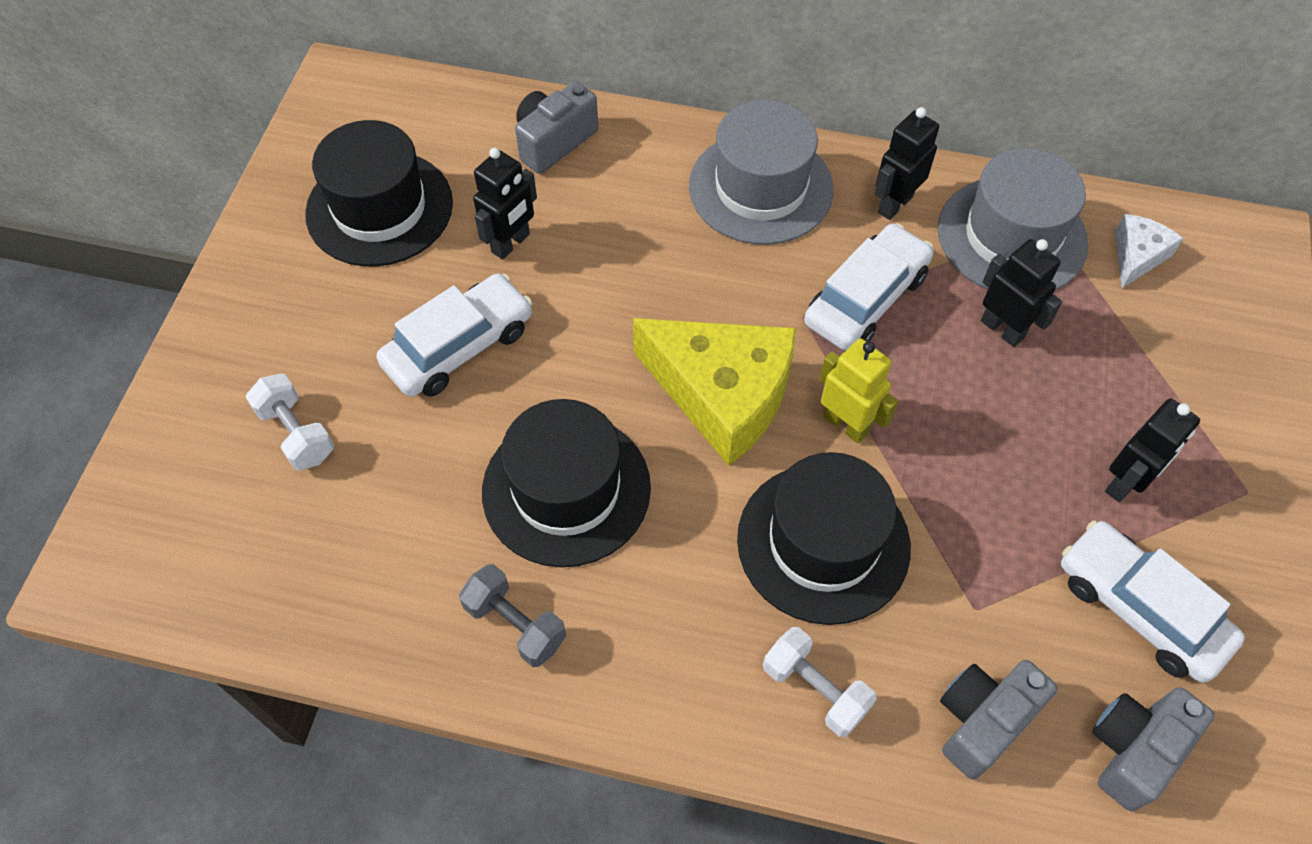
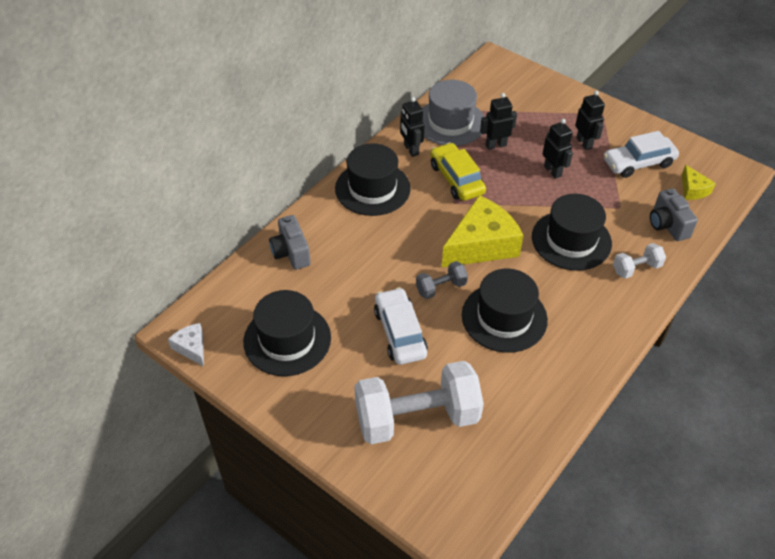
camera: 65 degrees left, 10 degrees down
(296, 433) = (417, 418): white dumbbell -> white dumbbell, size x2.17
(511, 243) = (347, 291): black robot -> black robot (553, 171)
(515, 624) = (566, 359): grey dumbbell -> grey dumbbell (441, 288)
(761, 188) = (372, 188): grey hat -> black hat
(846, 424) = (517, 211): yellow robot -> none
(866, 299) = (456, 179): white car -> yellow car
(1133, 750) = (693, 190): grey camera -> yellow cheese
(1137, 256) = (482, 93): white cheese -> white cheese (191, 348)

